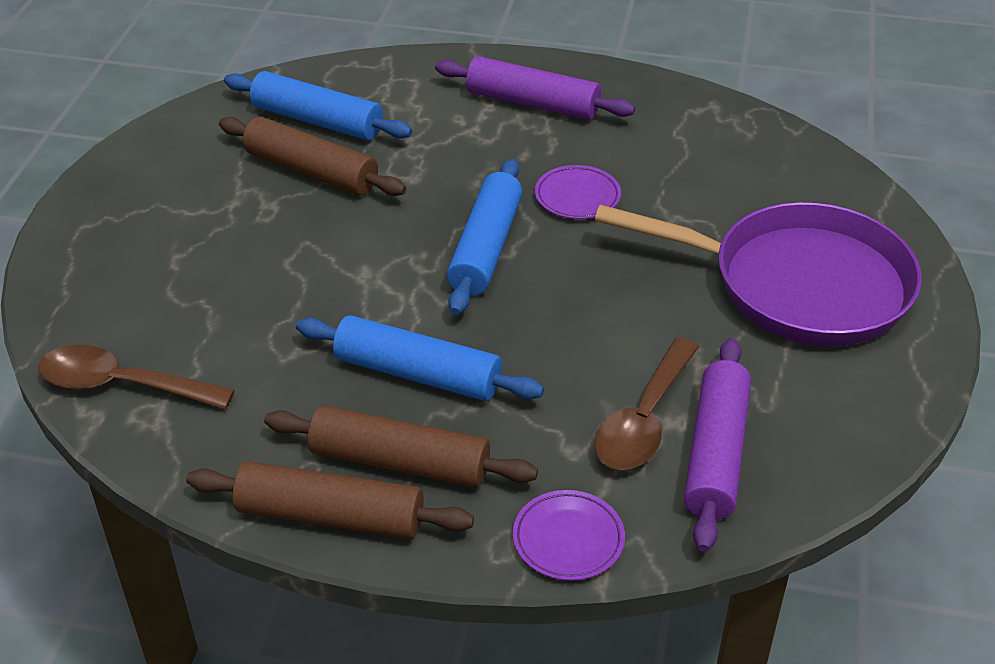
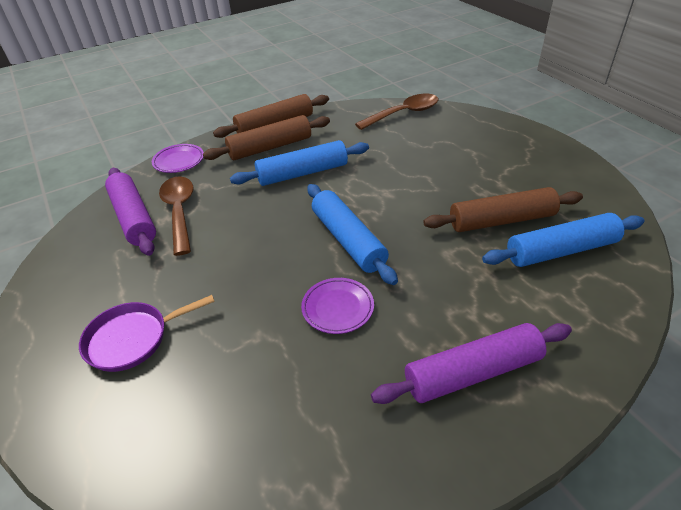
camera: 140 degrees right, 0 degrees up
(799, 284) = (132, 339): purple pan -> purple pan, size x0.51

